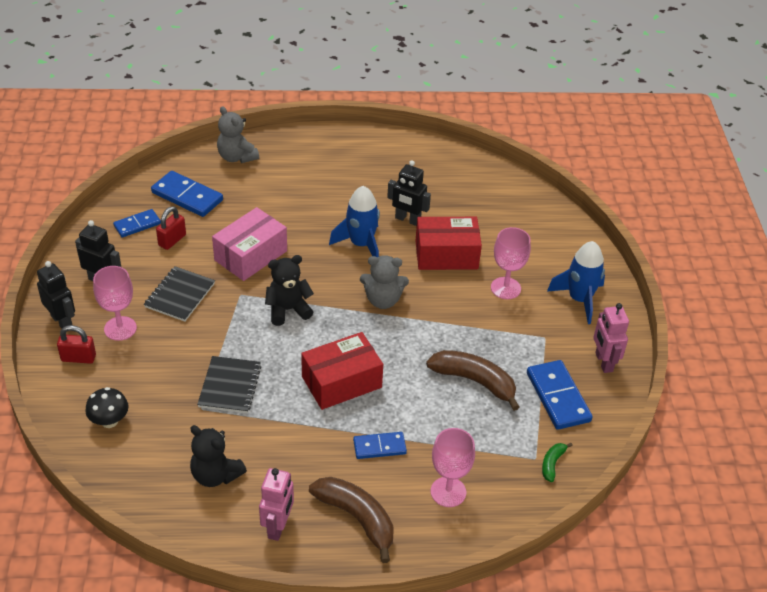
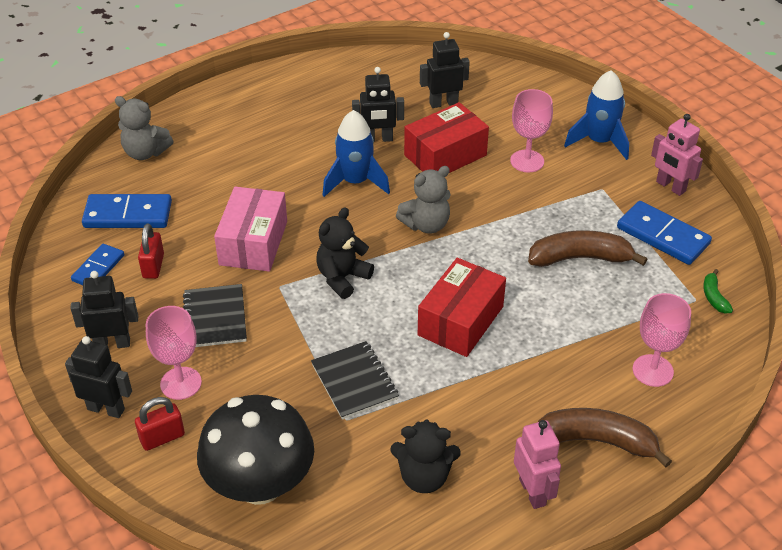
camera: 30 degrees left, 0 degrees up
(109, 421) = (260, 484): black mushroom -> black mushroom, size x2.12
(379, 447) = (554, 363): blue domino -> none
(483, 214) = (443, 103): none -> black robot

